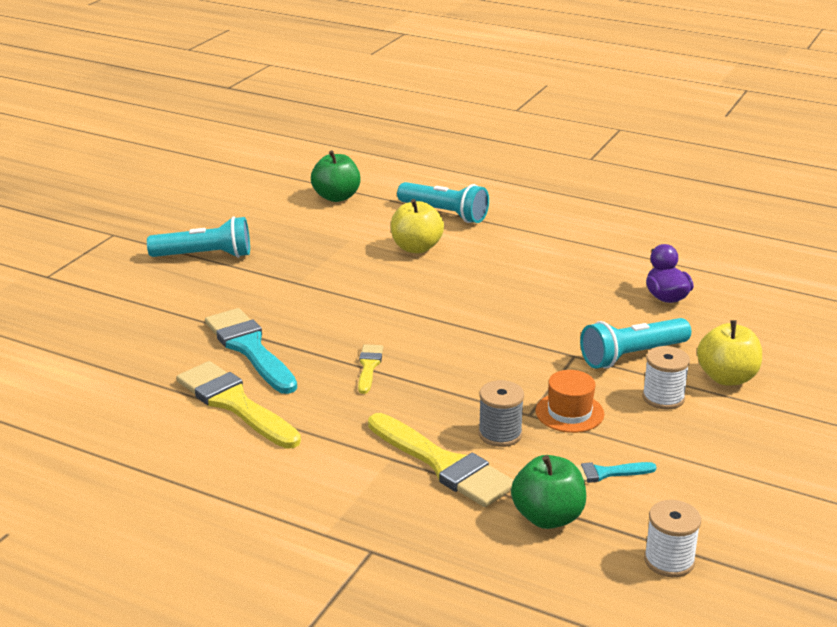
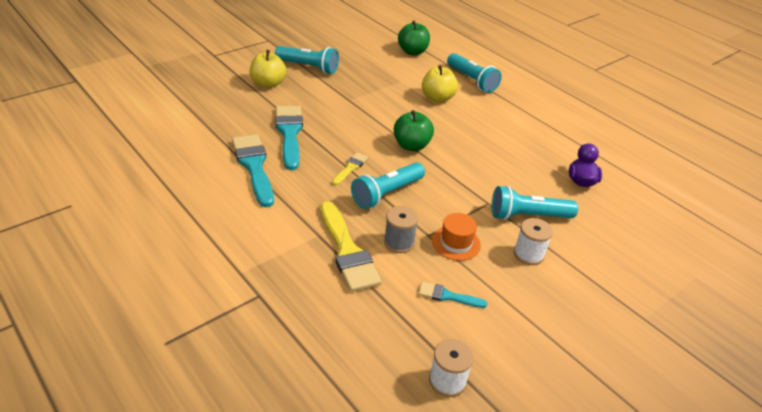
camera: 20 degrees right, 10 degrees up
(234, 404) = (254, 166): yellow brush -> turquoise brush
(440, 383) = (387, 193): none -> turquoise flashlight
(547, 517) = (387, 314): green apple -> green apple (411, 146)
(727, 378) = (585, 255): yellow apple -> yellow apple (268, 84)

